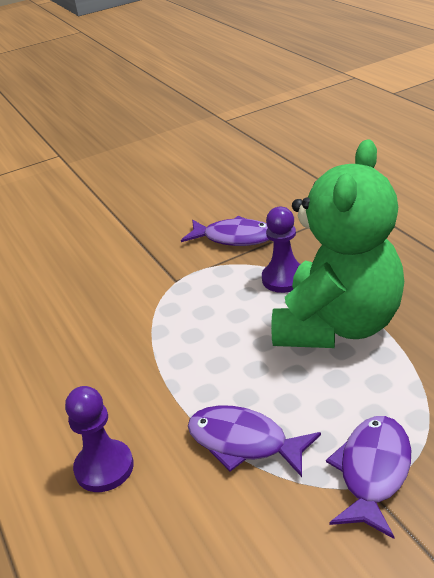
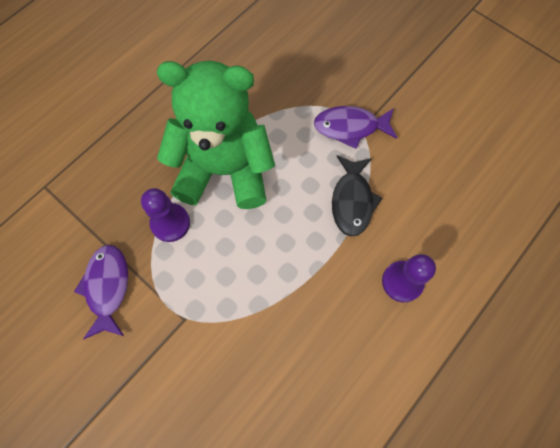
camera: 115 degrees left, 35 degrees up
(244, 442) = (352, 201): purple fish -> black fish

